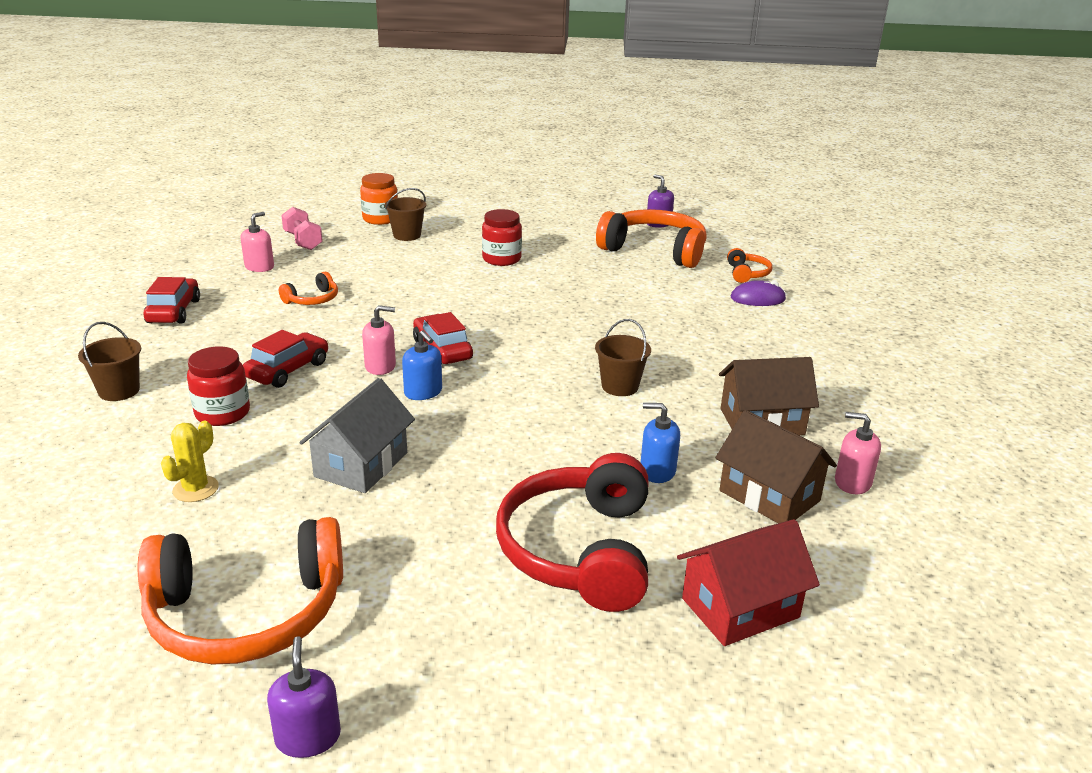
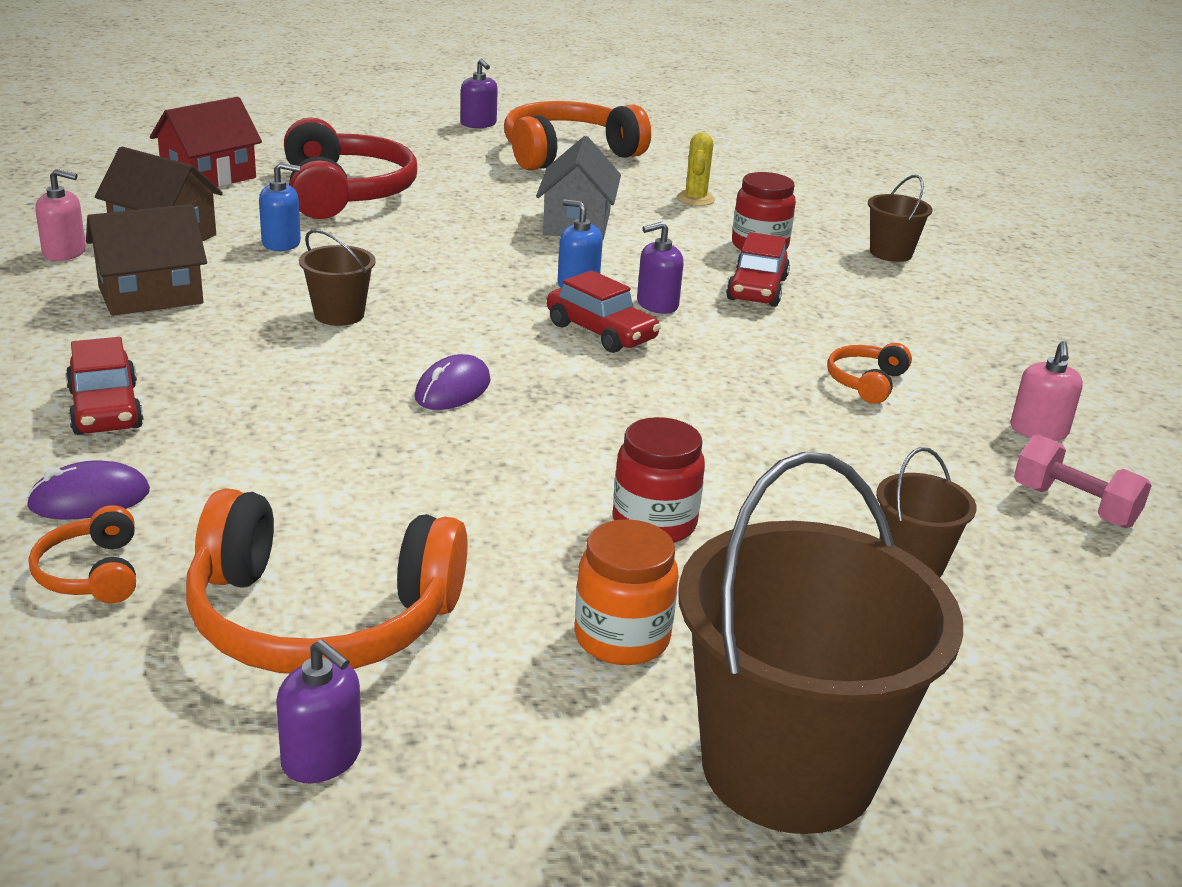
camera: 160 degrees right, 0 degrees up
(174, 311) = (1010, 340): red car -> red car (105, 409)
(380, 219) = (1036, 613): orange jar -> orange jar (622, 638)
(380, 366) = (657, 304): pink soap dispenser -> purple soap dispenser
(515, 205) = (788, 768): none -> brown bucket
(563, 326) = (453, 389): none -> purple mouse

